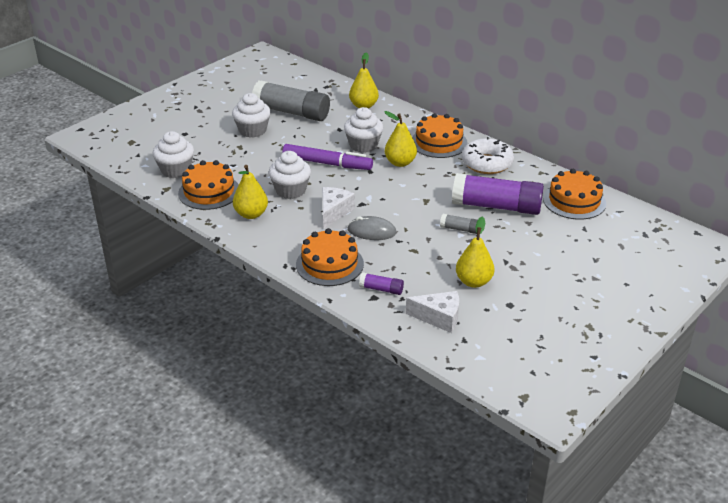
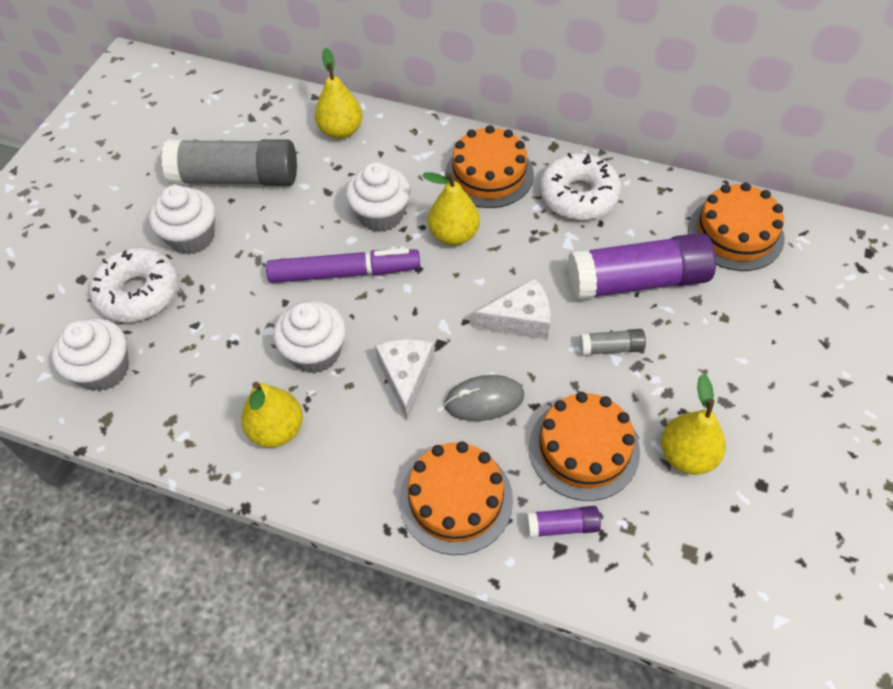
camera: 20 degrees left, 20 degrees up
(209, 192) = (183, 401): orange cake -> orange cake (584, 449)
(211, 145) = (139, 293): none -> white donut
(439, 318) = (678, 556): white cheese -> white cheese (521, 320)

